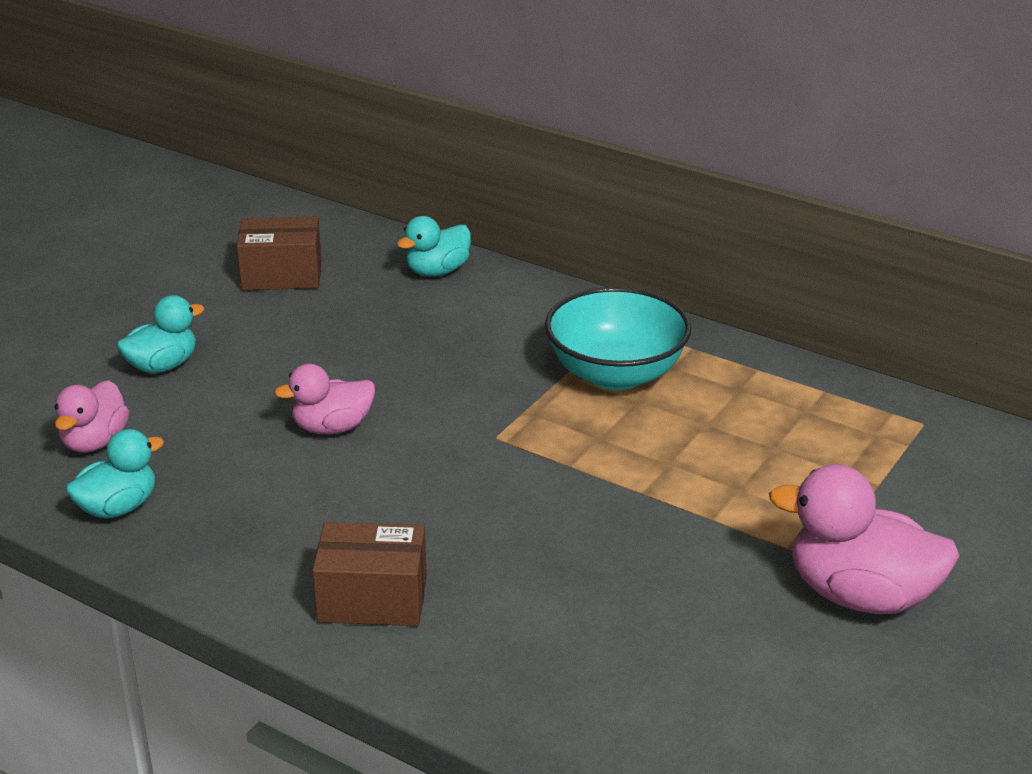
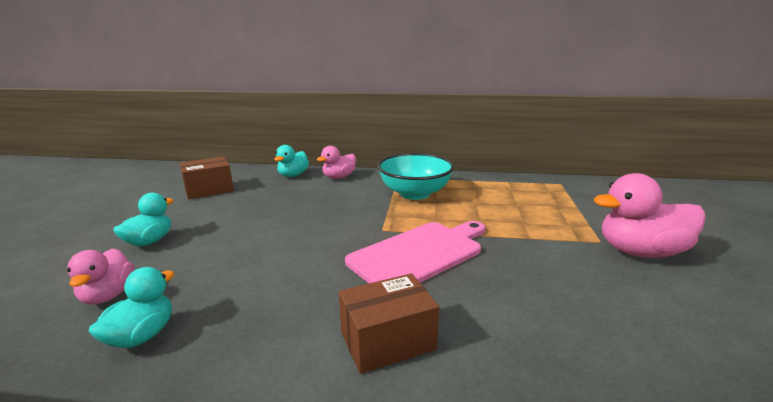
camera: 25 degrees left, 10 degrees down
(332, 427) = (283, 247): pink duck -> pink duck (339, 177)
(514, 496) = (419, 254): none -> pink cutting board

